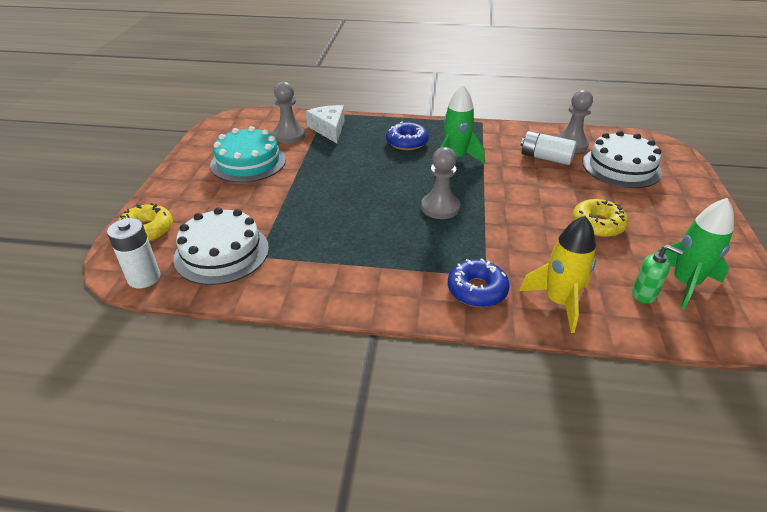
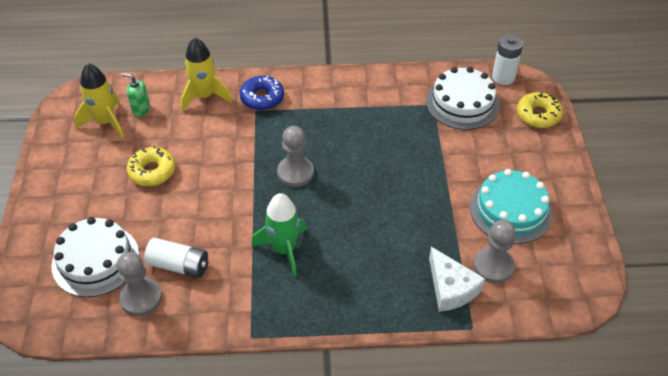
camera: 170 degrees right, 10 degrees up
(407, 142) = (345, 273): blue donut -> none
(684, 283) = (105, 122): green rocket -> yellow rocket

